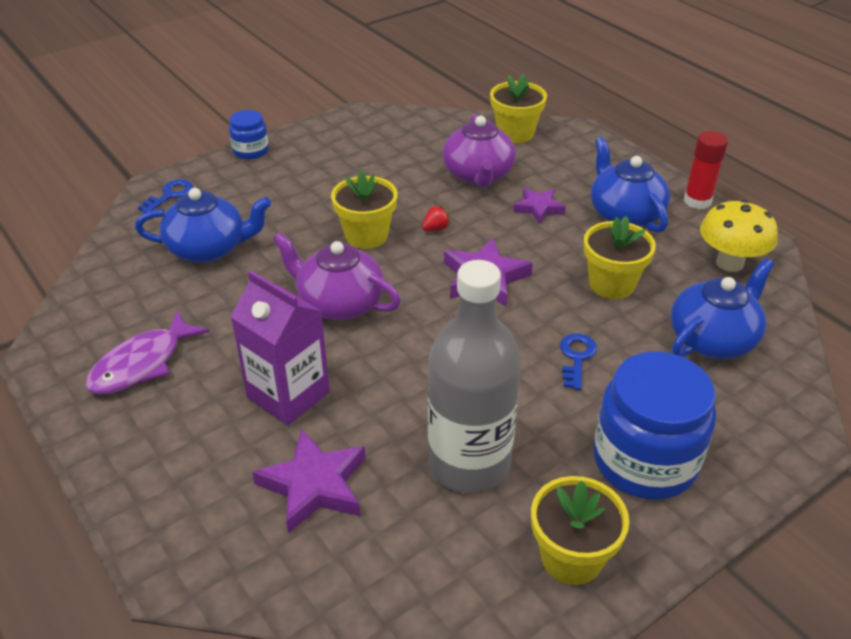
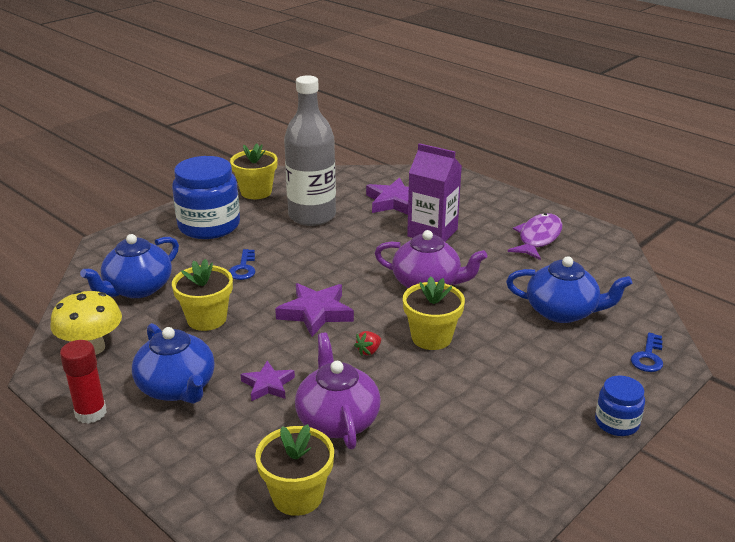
camera: 170 degrees right, 10 degrees down
(208, 248) = (562, 312): blue teapot -> blue teapot turned 150 degrees counterclockwise

